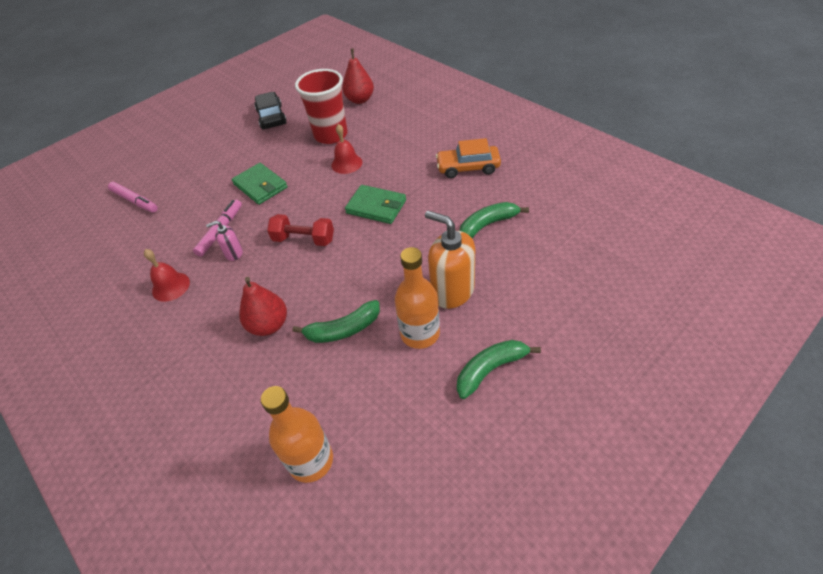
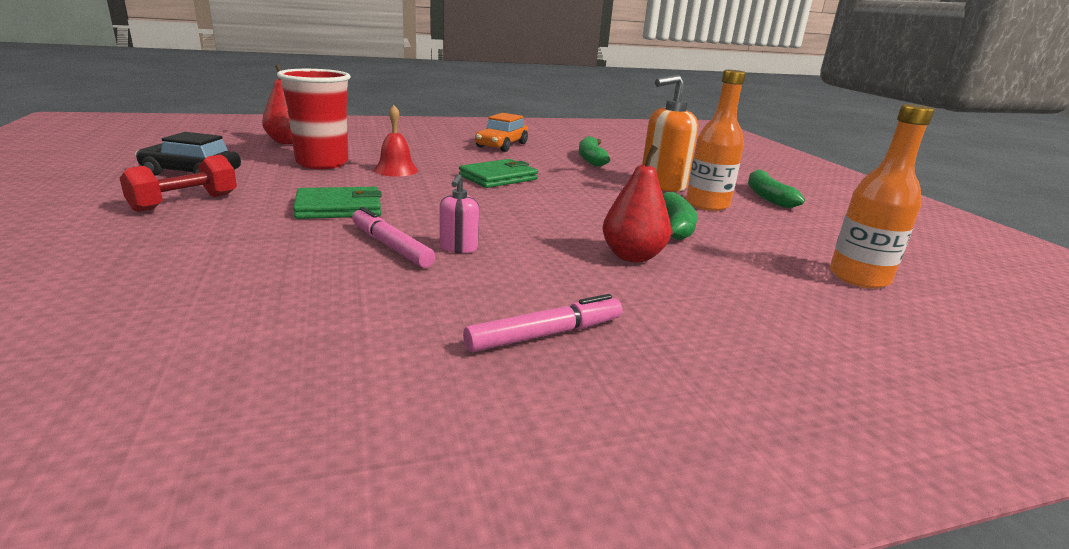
camera: 70 degrees left, 25 degrees down
(135, 201) = (137, 293): pink marker -> pink marker (545, 334)
(171, 286) = (464, 301): red bell -> none
(304, 239) = (498, 211): red dumbbell -> red dumbbell (185, 202)

